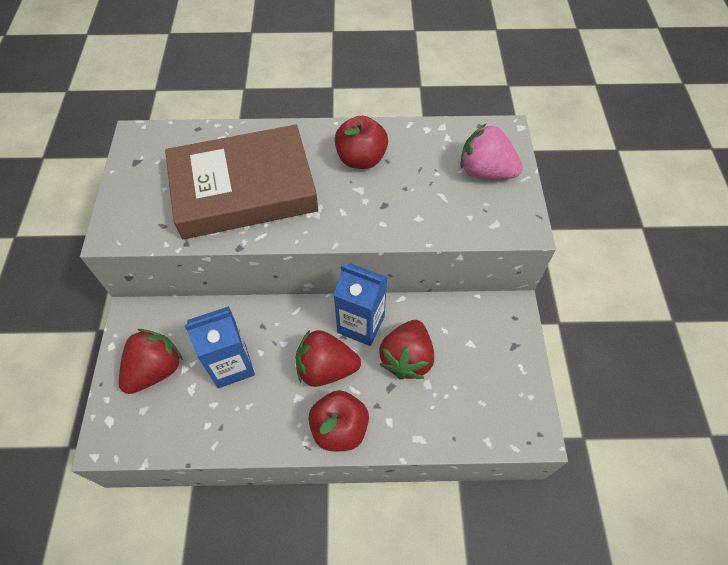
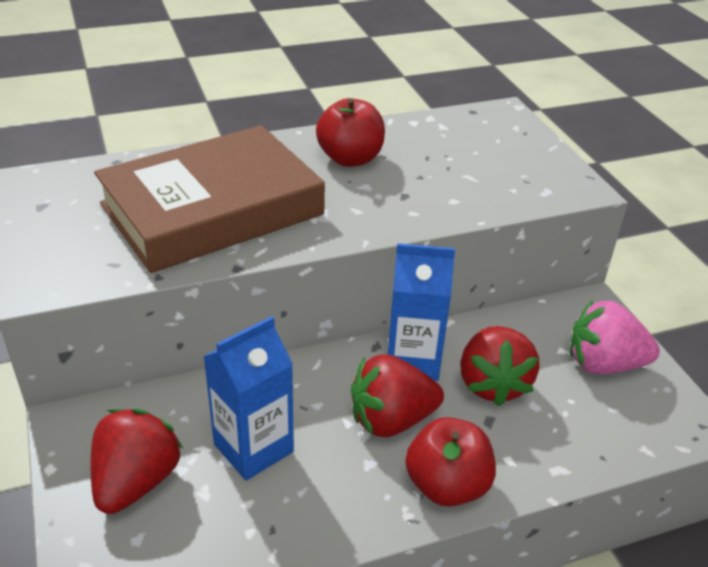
camera: 20 degrees left, 20 degrees down
(485, 171) = (504, 148): pink strawberry -> pink strawberry (603, 364)

